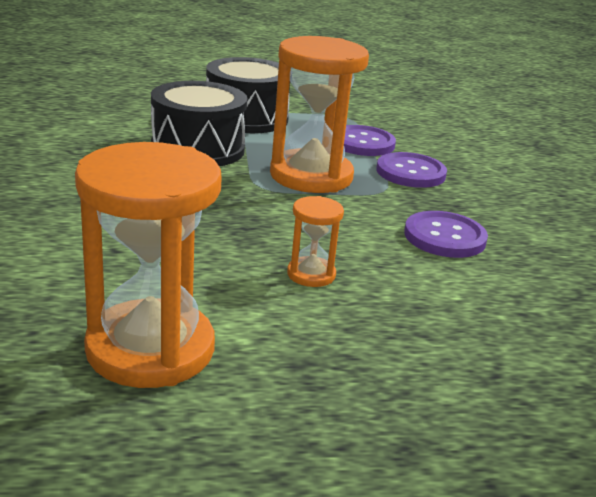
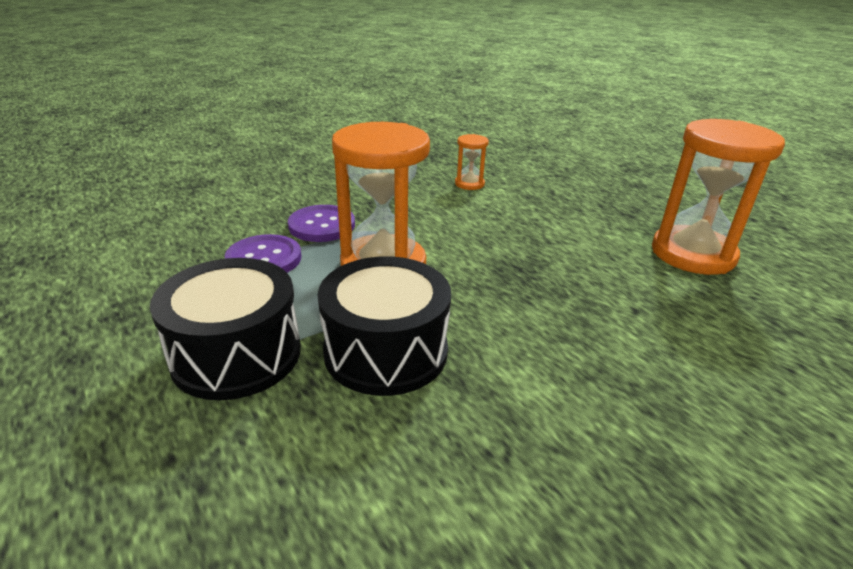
camera: 115 degrees left, 5 degrees up
(311, 274) = (544, 229): orange hourglass -> orange hourglass (469, 184)
(444, 237) = (430, 199): purple button -> none

